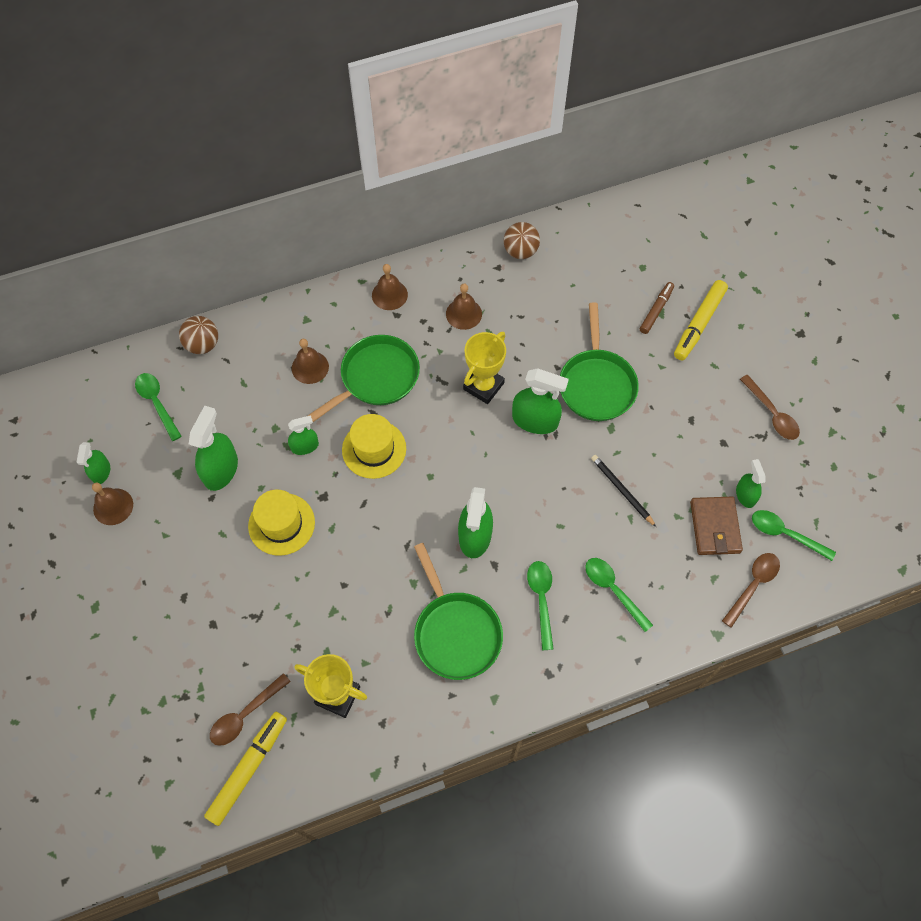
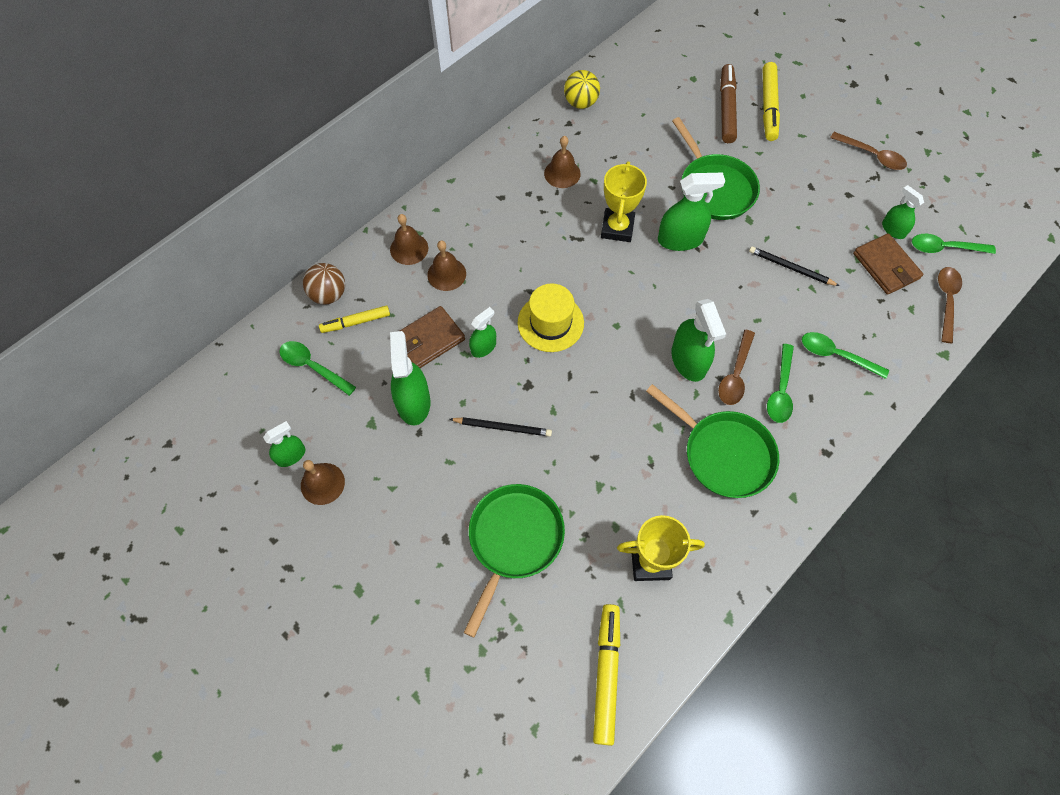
camera: 25 degrees left, 0 degrees up
(101, 472) = (291, 455): green spray bottle -> green spray bottle turned 105 degrees counterclockwise
(212, 379) = (356, 322): none -> yellow marker
(245, 715) = (572, 623): brown spoon -> brown spoon (735, 374)
(263, 420) = (429, 340): none -> brown wallet
(281, 524) = (502, 427): yellow hat -> black pencil
(376, 378) = (515, 259): green pan -> green pan (513, 540)
(389, 295) = (484, 182): brown bell -> brown bell (409, 248)
(520, 251) = (581, 103): brown ball -> yellow ball
(541, 599) = (780, 390): green spoon -> green spoon turned 135 degrees counterclockwise
(656, 310) = (726, 109): brown marker -> brown marker, size x1.54

